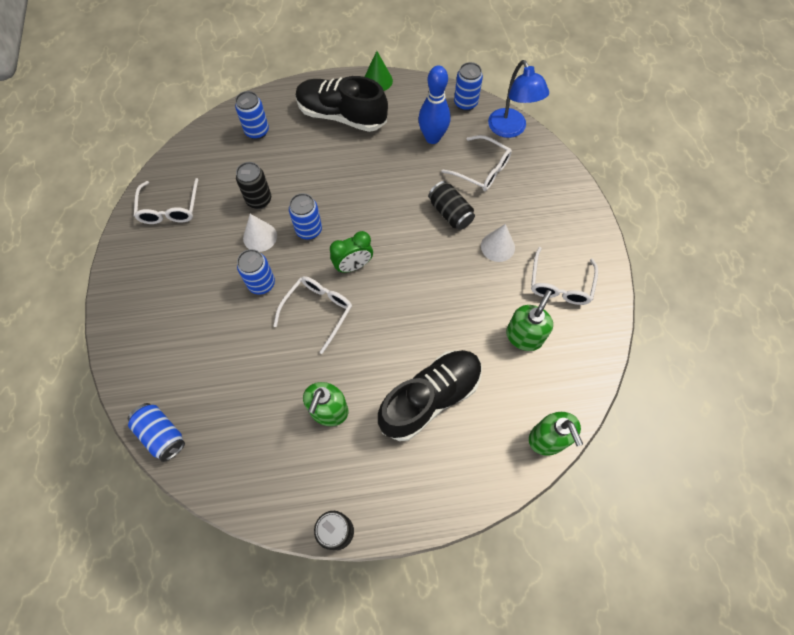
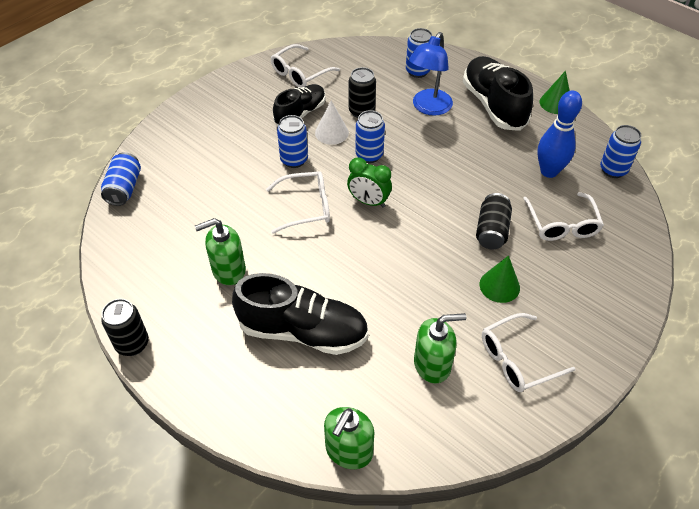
camera: 50 degrees right, 15 degrees down
(216, 242) = (300, 113): none -> black shoe
(497, 246) = (499, 286): white cone -> green cone
(510, 129) = (630, 217): blue lamp -> blue lamp (428, 108)

